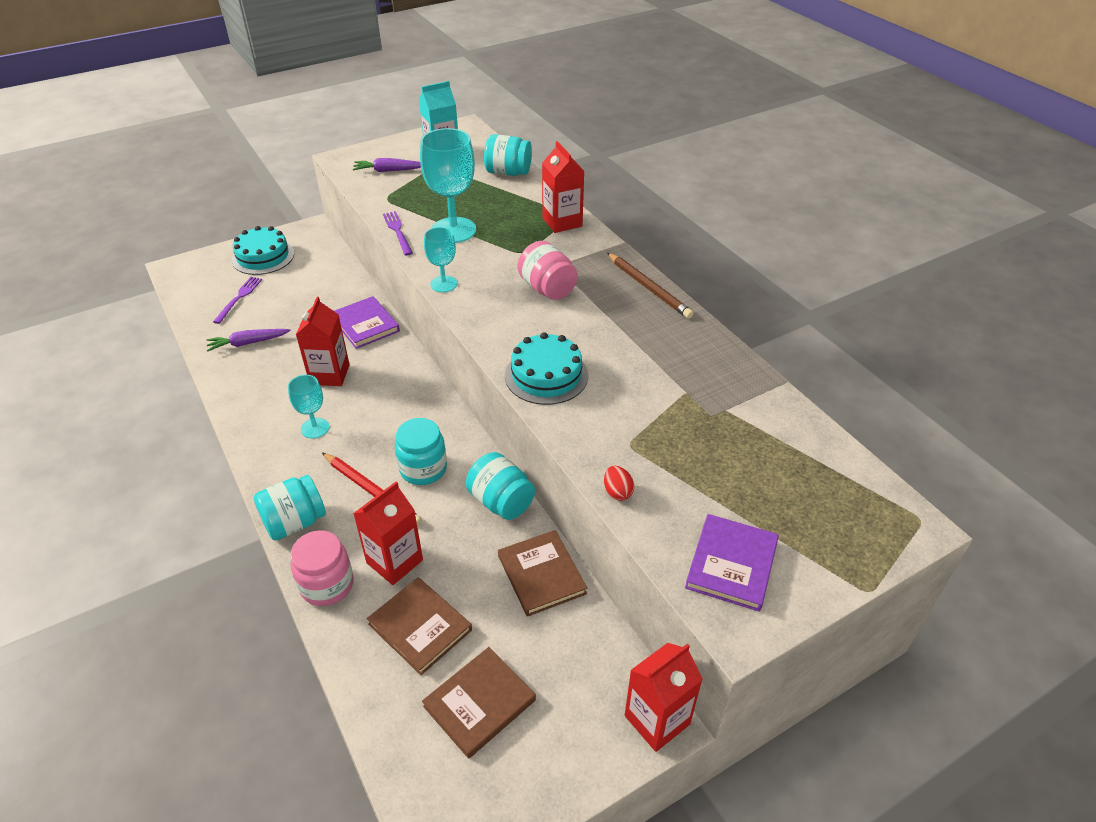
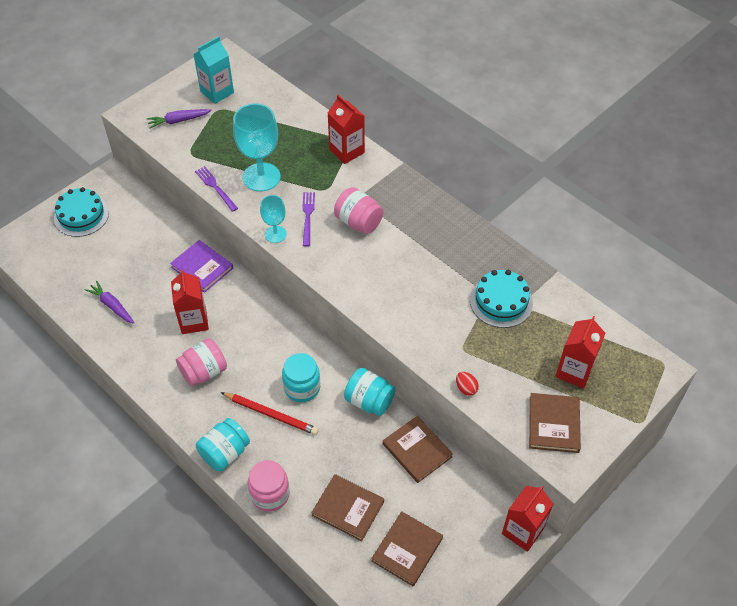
camera: 15 degrees left, 10 degrees up
(239, 298) = (81, 263): purple fork -> purple fork (308, 217)
(248, 343) = (112, 306): purple carrot -> purple carrot turned 75 degrees clockwise
(315, 428) = (204, 372): turquoise goblet -> pink jar
(394, 561) = (311, 465): red carton -> red carton (574, 371)
(508, 172) = (282, 104): turquoise jar -> none
(546, 375) = (385, 303): turquoise cake -> turquoise cake (501, 301)
(648, 287) = (435, 205): brown pencil -> none
(731, 564) = (554, 424): purple book -> brown book

